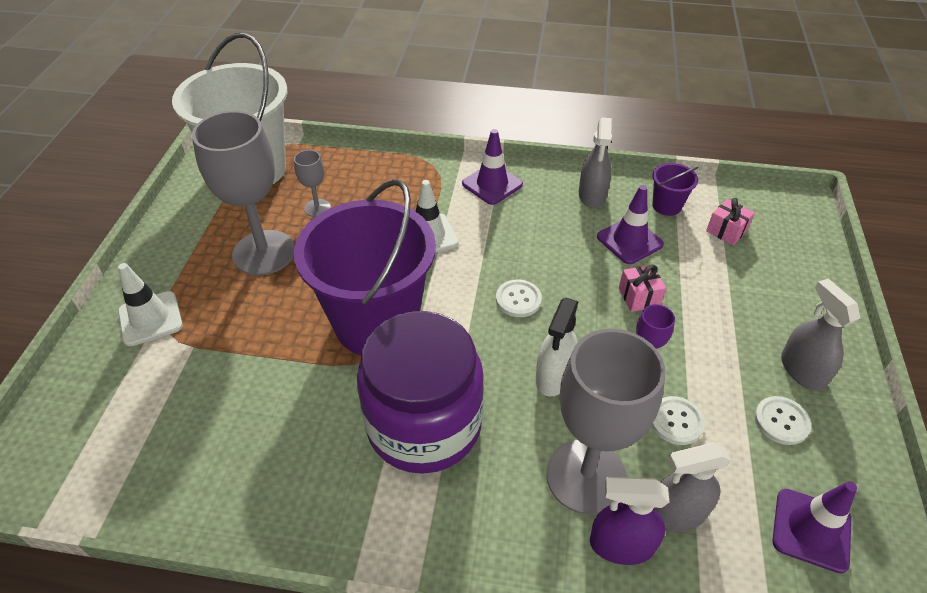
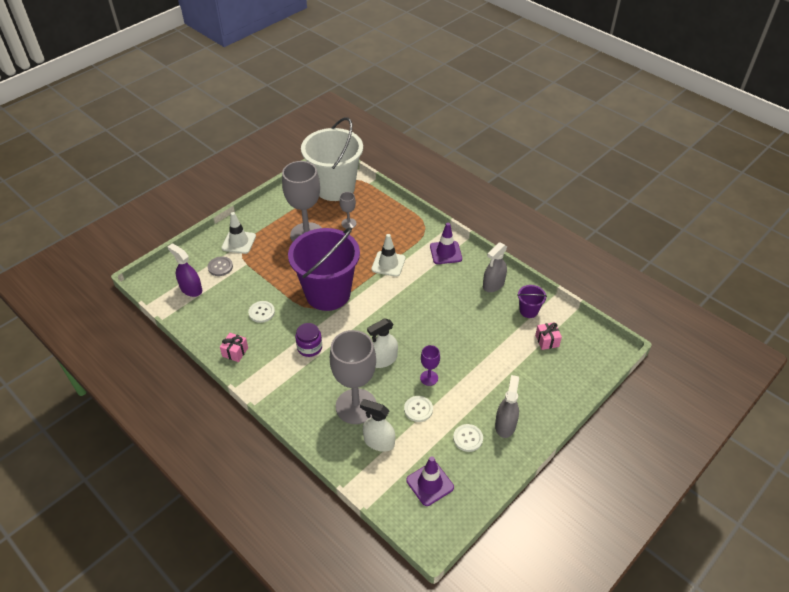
camera: 35 degrees right, 0 degrees up
(146, 376) = (220, 267): none -> grey button
(424, 424) = (309, 347): purple jar -> purple jar, size x0.43
(518, 299) = (401, 317): white button -> white button (261, 312)
(621, 545) = (344, 438): purple spray bottle -> purple spray bottle (191, 289)
(629, 241) = (487, 318): purple traffic cone -> none
(639, 297) = (461, 347): pink gift -> pink gift (235, 352)
(676, 513) = (379, 442): grey spray bottle -> white spray bottle

